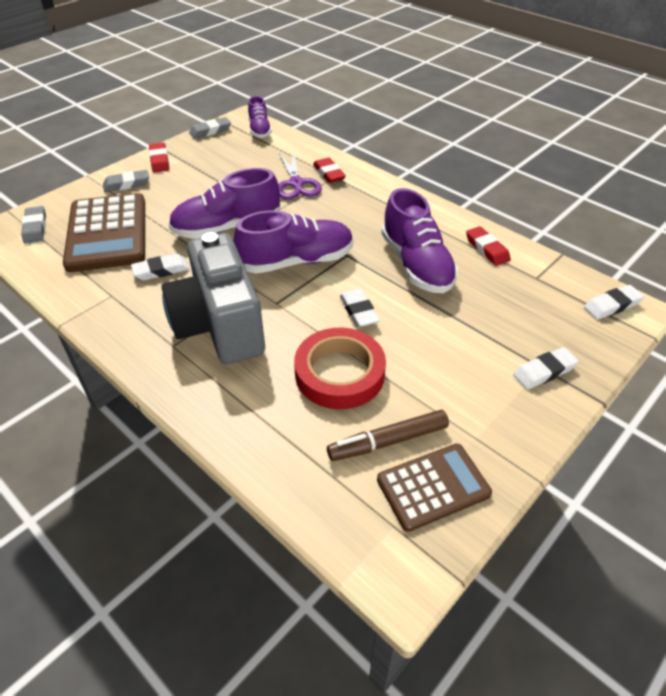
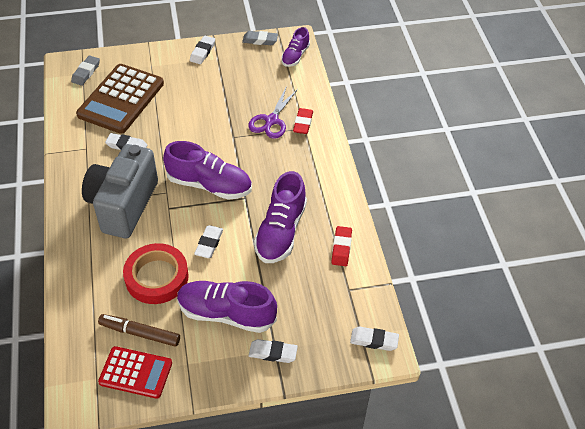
camera: 35 degrees right, 5 degrees up
(127, 184) = (165, 63): grey eraser -> none
(159, 160) = (202, 52): red eraser -> white eraser
(227, 227) = (193, 134): purple shoe -> purple shoe (226, 314)
(433, 487) = (135, 373): brown calculator -> red calculator

